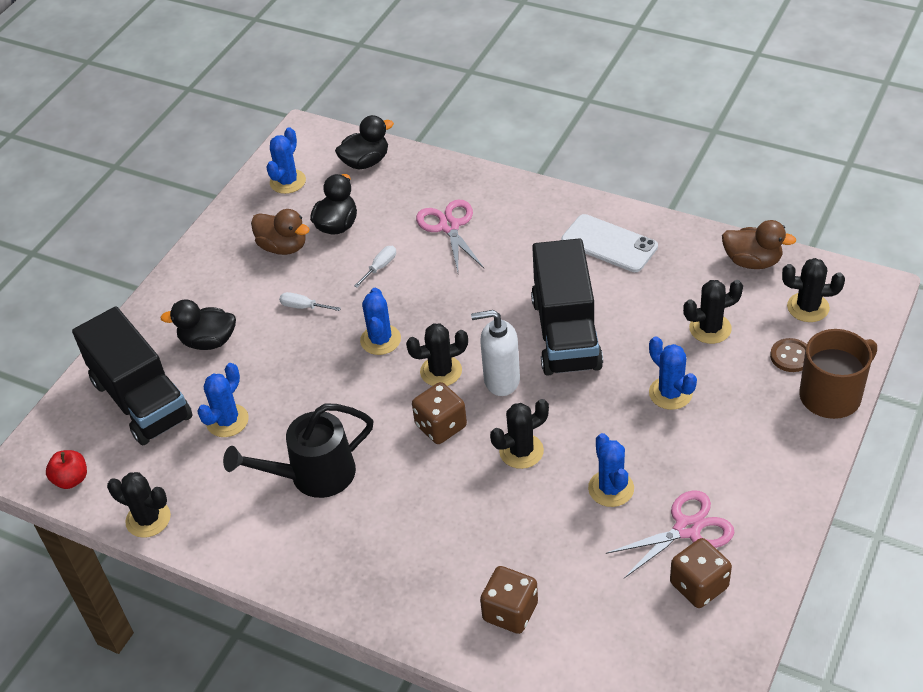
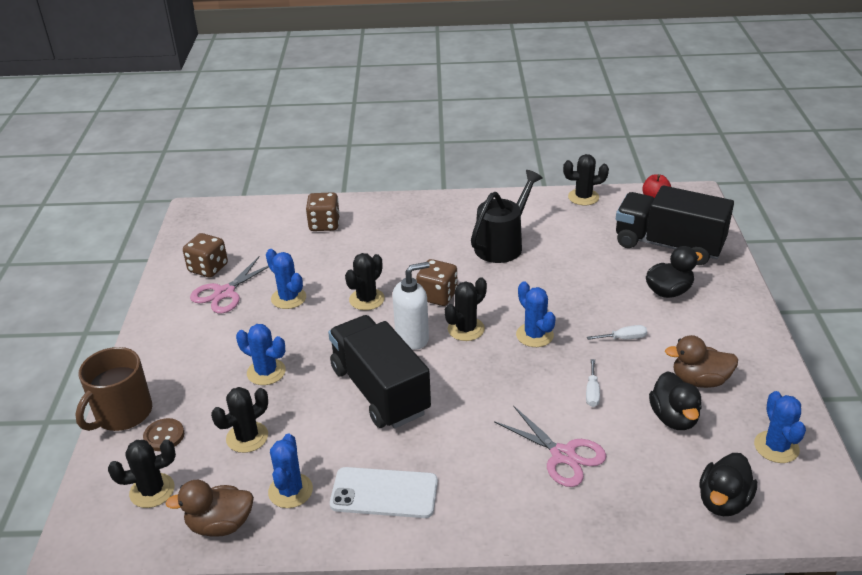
camera: 150 degrees right, 10 degrees down
(227, 421) = (594, 253): blue cactus -> blue cactus (290, 491)

